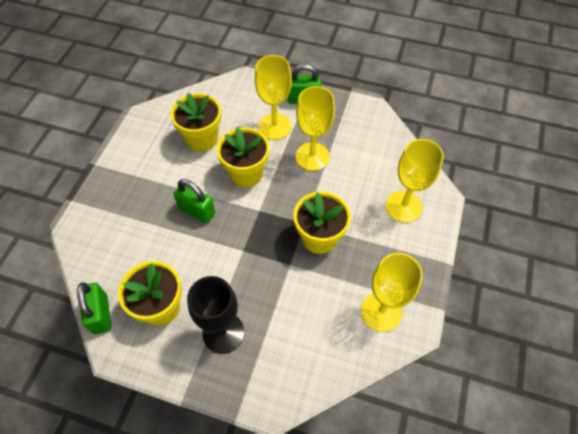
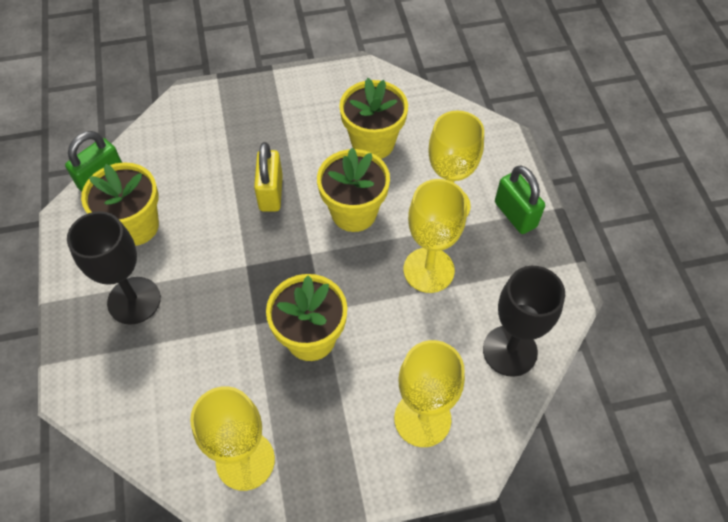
camera: 60 degrees right, 0 degrees up
(197, 211) = (271, 193): green padlock -> yellow padlock
(386, 146) = (510, 350): none -> black goblet

